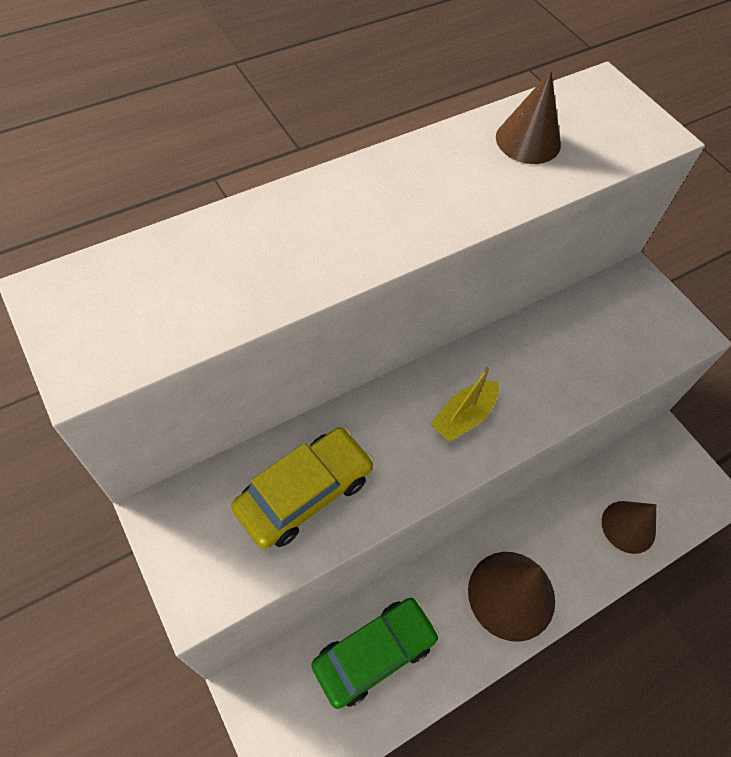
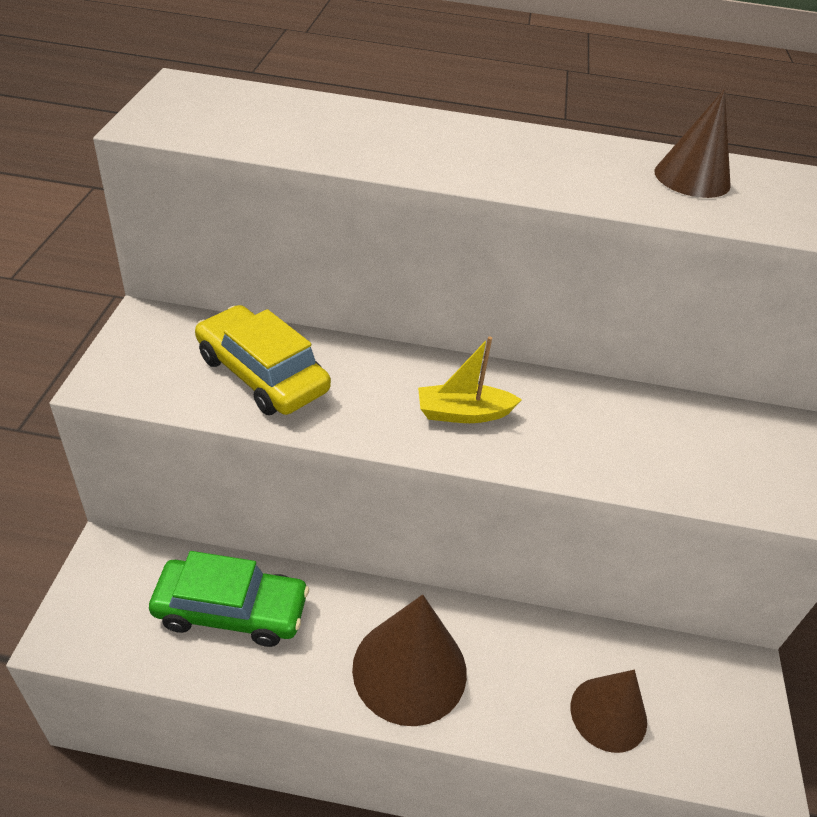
camera: 40 degrees right, 15 degrees down
(304, 493) = (262, 374): yellow car -> yellow car turned 135 degrees counterclockwise

